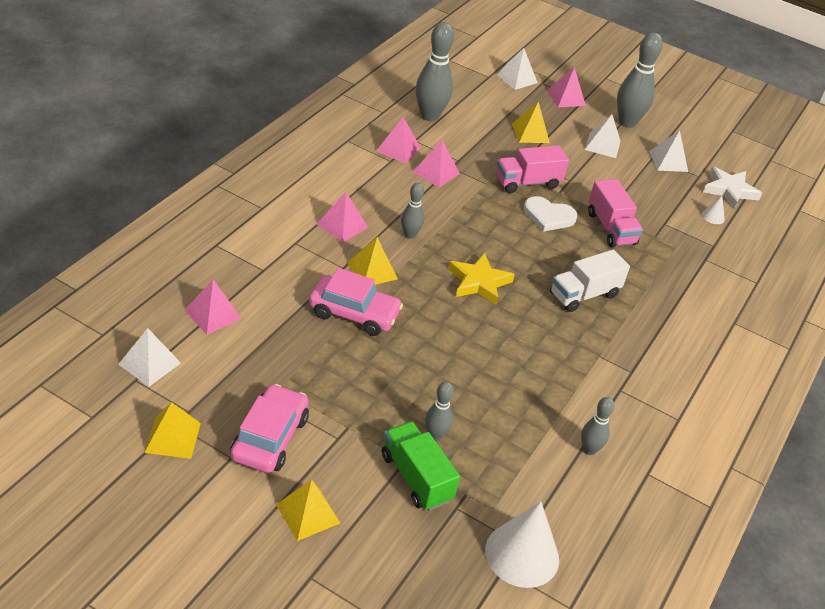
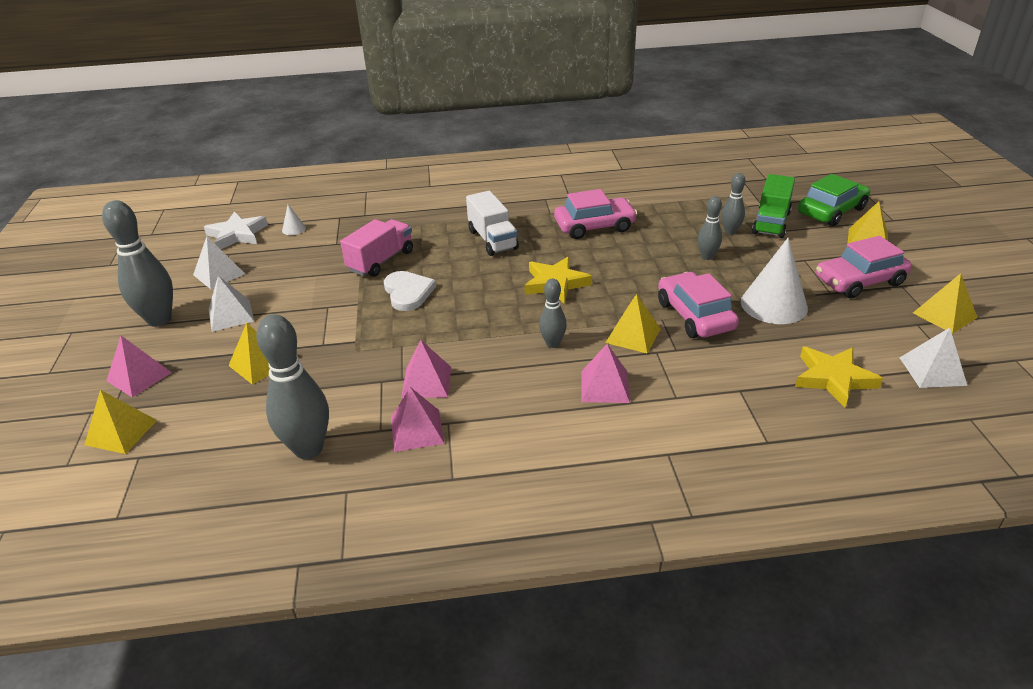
camera: 120 degrees left, 5 degrees down
(213, 314) = (833, 379): pink pyramid -> yellow star
(382, 546) = (831, 211): none -> green car
(516, 78) = (121, 432): white pyramid -> yellow pyramid
(522, 554) = (747, 177): white cone -> white cone (773, 304)
(527, 183) = (366, 325): pink truck -> none
(543, 362) = (594, 226): none -> pink car
(584, 295) = (492, 240): white truck -> white truck turned 45 degrees clockwise
(589, 449) = (639, 187): grey bowling pin -> grey bowling pin (707, 256)

